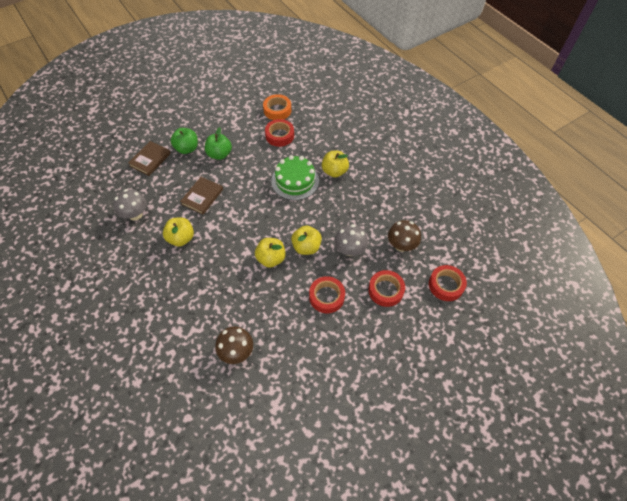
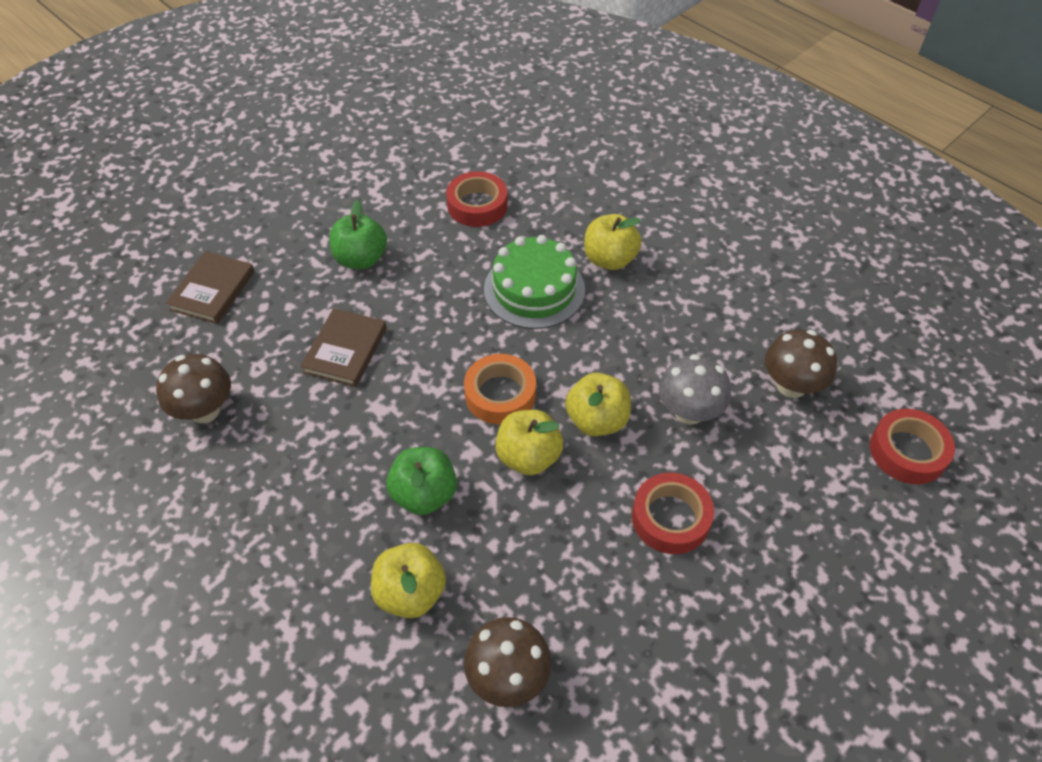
camera: 10 degrees left, 5 degrees down
(135, 214) = (205, 410): grey mushroom -> brown mushroom
(181, 238) = (320, 445): yellow apple -> yellow apple (410, 593)
(187, 148) = (288, 257): green apple -> green apple (424, 494)
(277, 110) = (459, 157): orange tape -> orange tape (500, 394)
(385, 290) = (789, 483): red tape -> none

